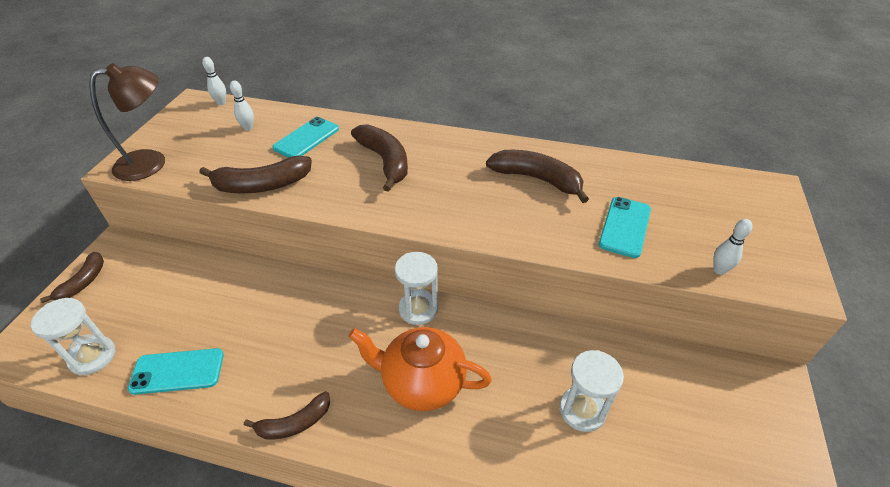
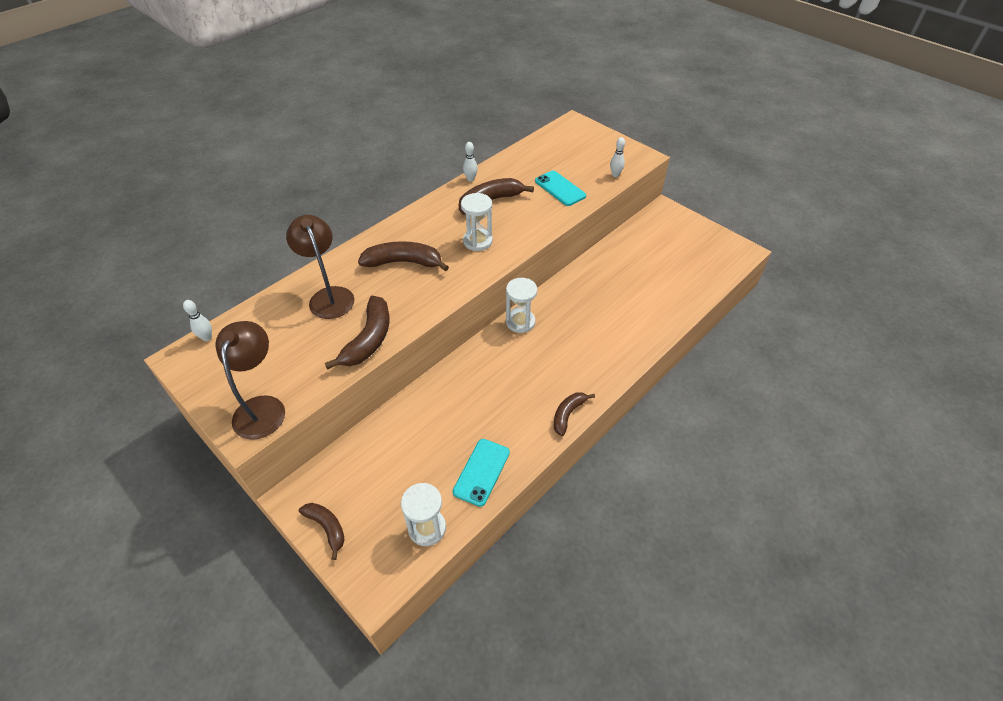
camera: 60 degrees left, 5 degrees up
(248, 128) = (273, 328): white bowling pin -> white bowling pin (470, 179)
(294, 423) = (568, 414): brown banana -> brown banana turned 150 degrees counterclockwise
(306, 138) = (329, 296): turquoise phone -> brown lamp
(422, 383) = (577, 342): orange teapot -> none
(582, 410) = (637, 284): white hourglass -> white hourglass (478, 241)

